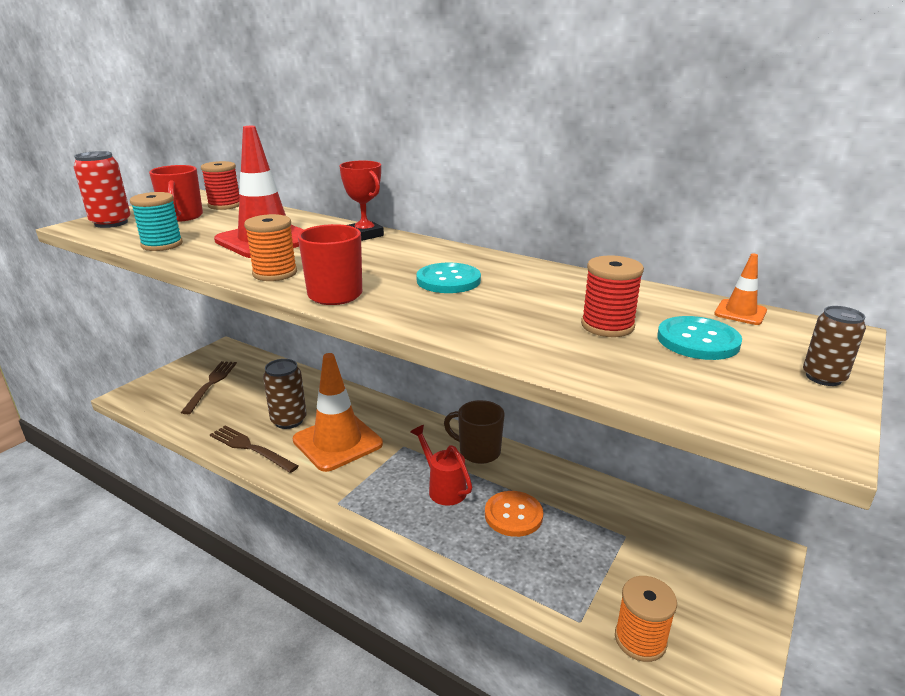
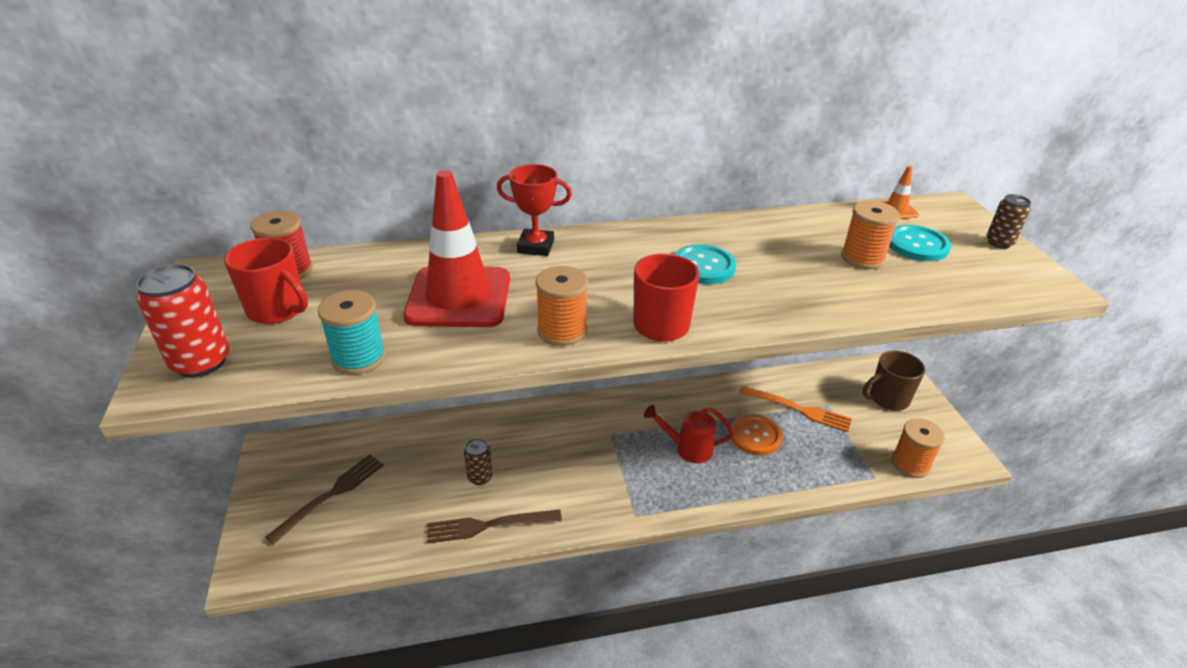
camera: 45 degrees left, 10 degrees up
(211, 384) = (331, 495): brown fork -> brown fork turned 75 degrees clockwise
(289, 420) = (480, 477): brown can -> brown can, size x0.61
(337, 442) = (555, 467): orange traffic cone -> none
(478, 452) = (668, 403): brown mug -> brown mug (887, 399)
(588, 521) = (798, 409): none -> orange fork
(607, 326) = (862, 258): red spool -> orange spool

